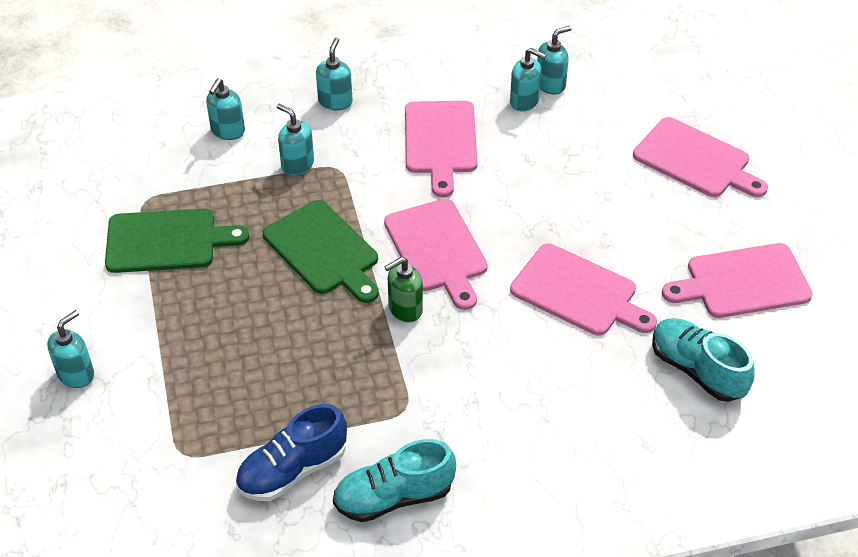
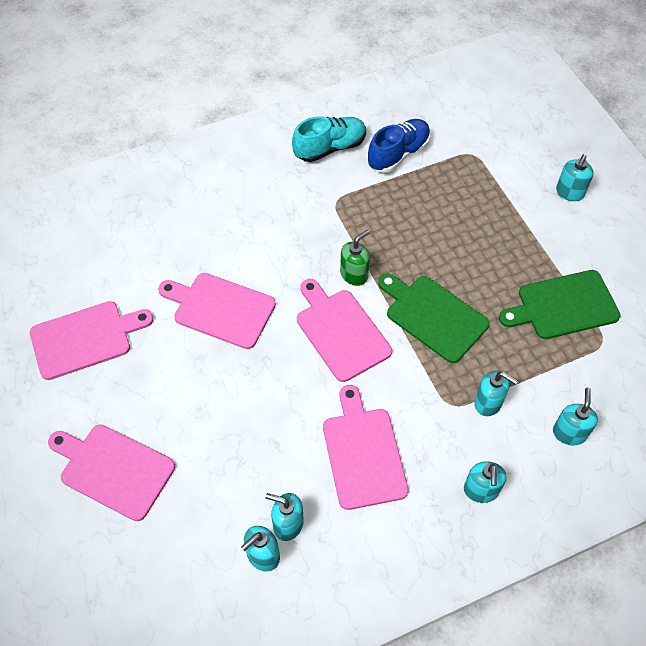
camera: 170 degrees right, 10 degrees up
(697, 370) = (129, 258): turquoise shoe -> none

